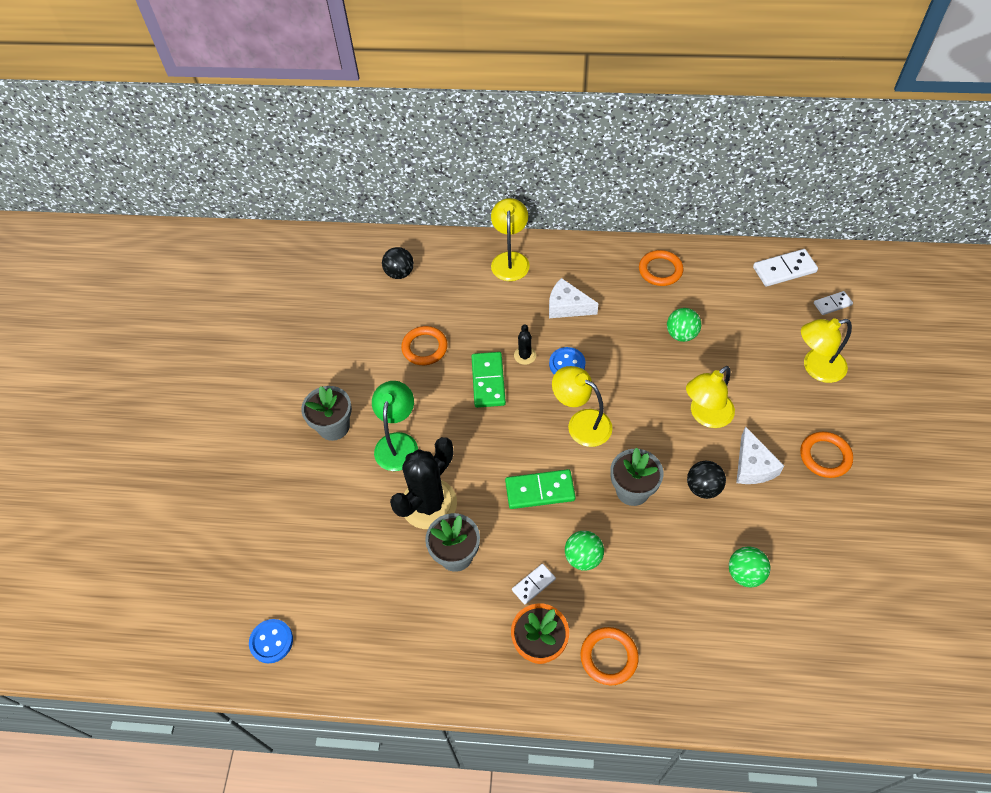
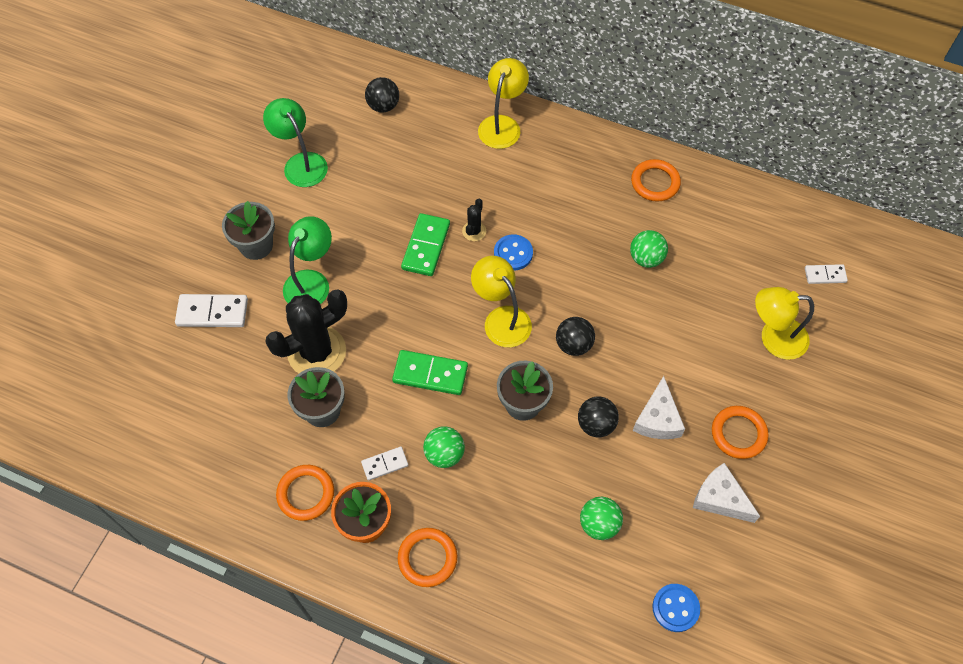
camera: 15 degrees right, 5 degrees up
(271, 641) = (118, 435): blue button -> blue button (675, 608)
(345, 342) = (301, 163): none -> green lamp
(424, 348) = (377, 192): orange ring -> orange ring (306, 494)
(567, 306) = (539, 192): white cheese -> white cheese (720, 498)
(653, 425) = (573, 345): none -> black ball
(705, 416) = (632, 352): yellow lamp -> none
(784, 269) = (790, 221): white domino -> white domino (212, 312)

